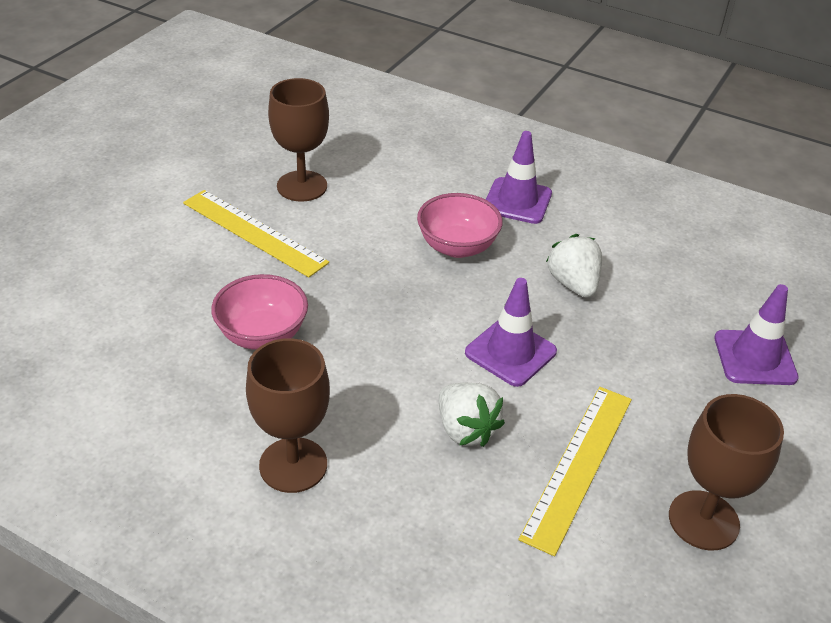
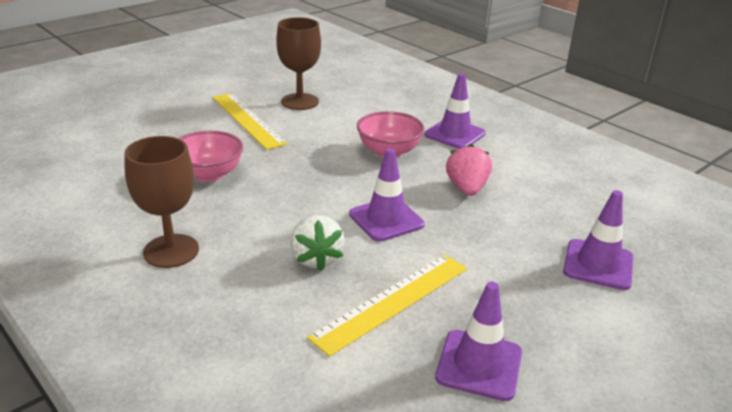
camera: 20 degrees right, 10 degrees down
(573, 284) = (466, 189): white strawberry -> pink strawberry
(703, 520) = (479, 365): brown goblet -> purple traffic cone

